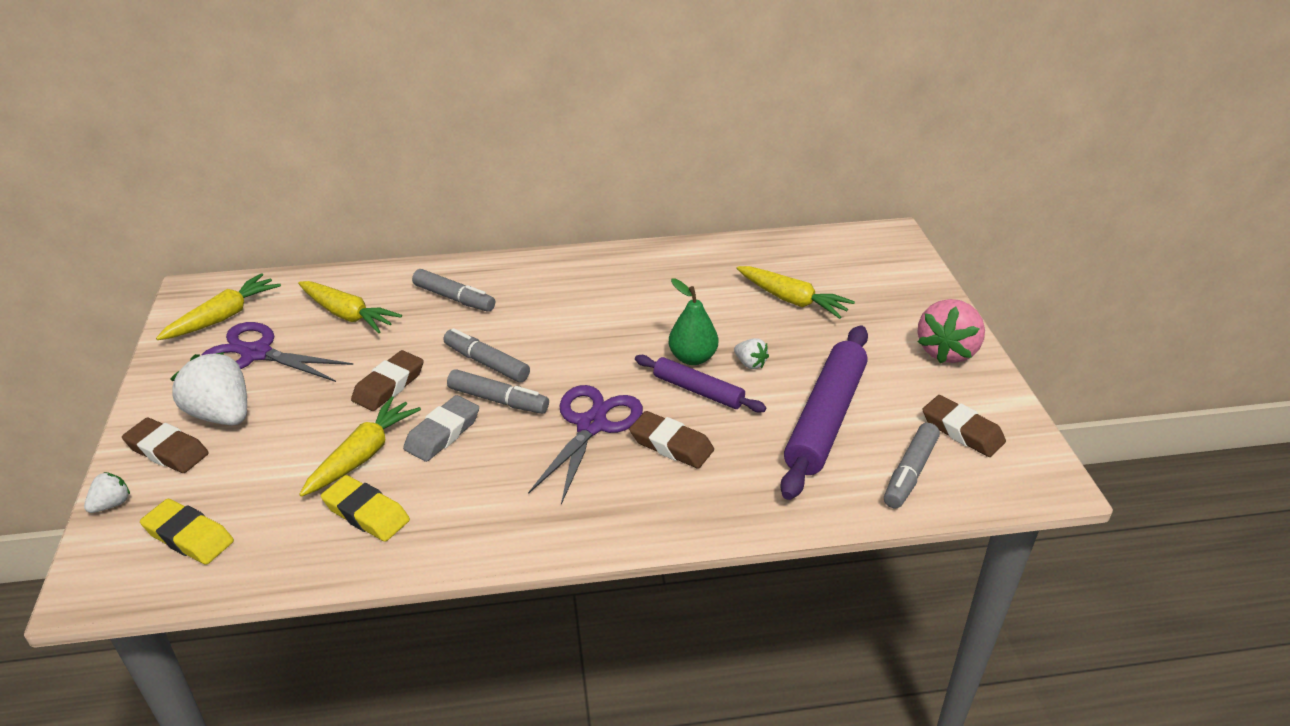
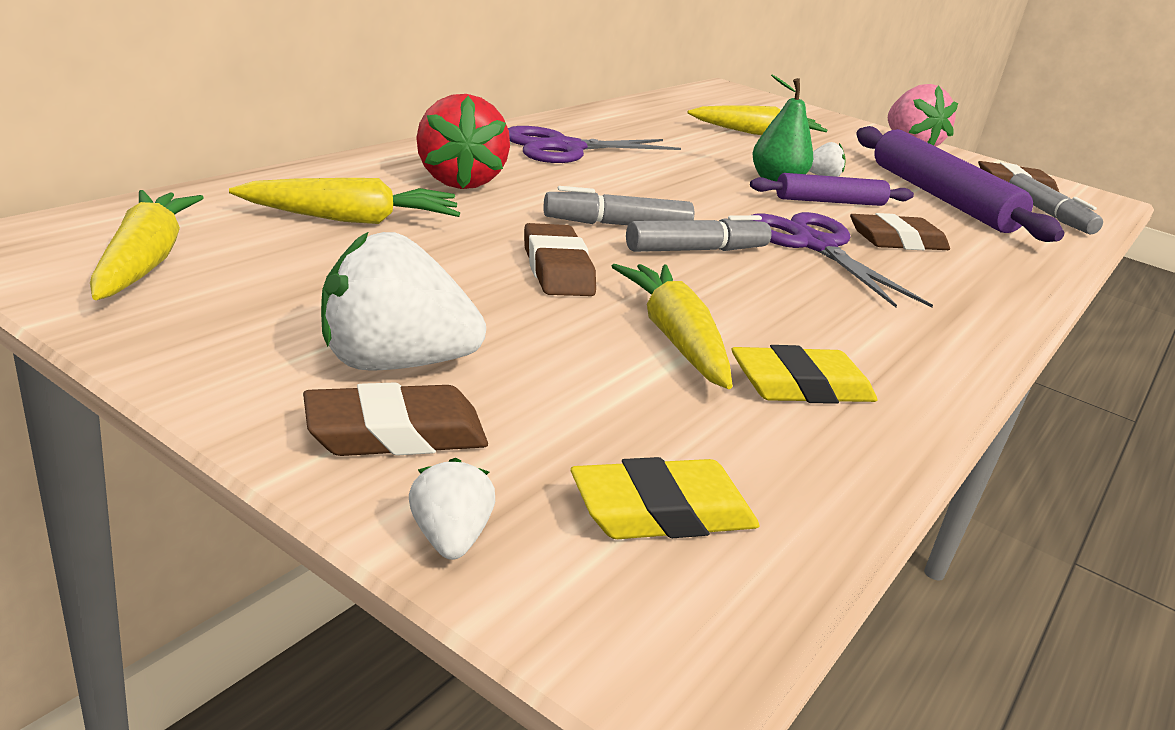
camera: 50 degrees left, 10 degrees down
(256, 354) = (299, 286): purple scissors -> purple scissors (565, 148)
(443, 433) = (708, 291): grey eraser -> none
(454, 298) = (458, 181): grey marker -> red strawberry

